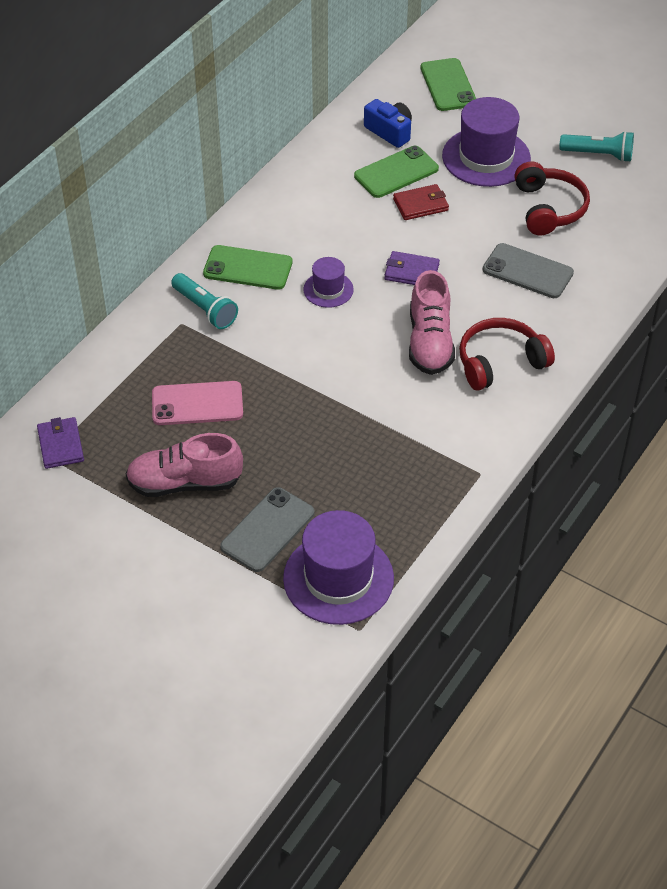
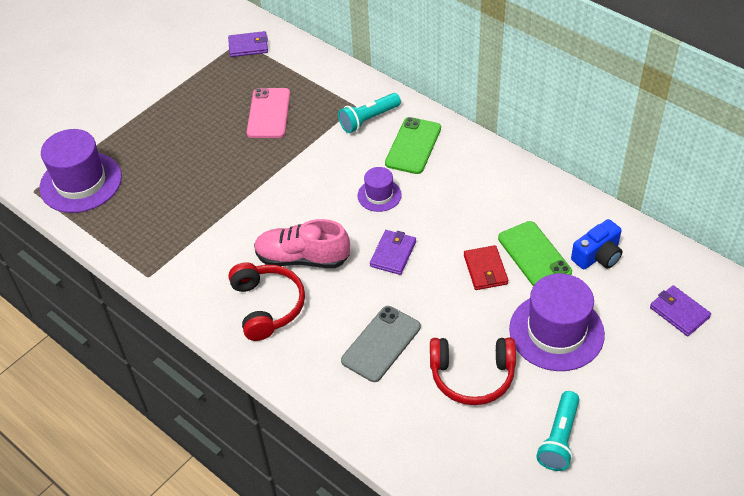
camera: 100 degrees right, 0 degrees up
(185, 483) = (195, 106): pink shoe -> none
(267, 530) = (138, 147): grey phone -> none
(448, 85) = (679, 312): green phone -> purple wallet

